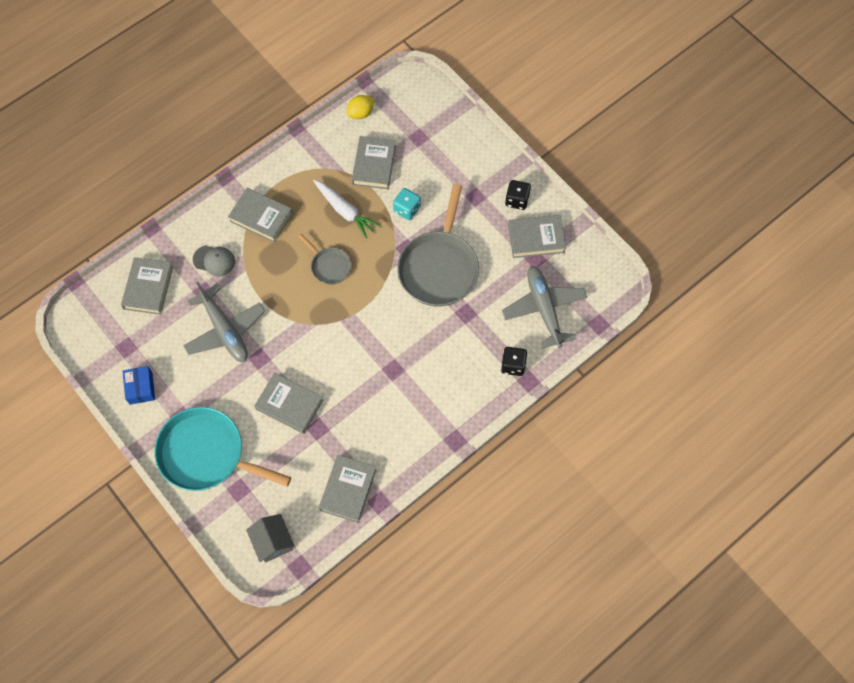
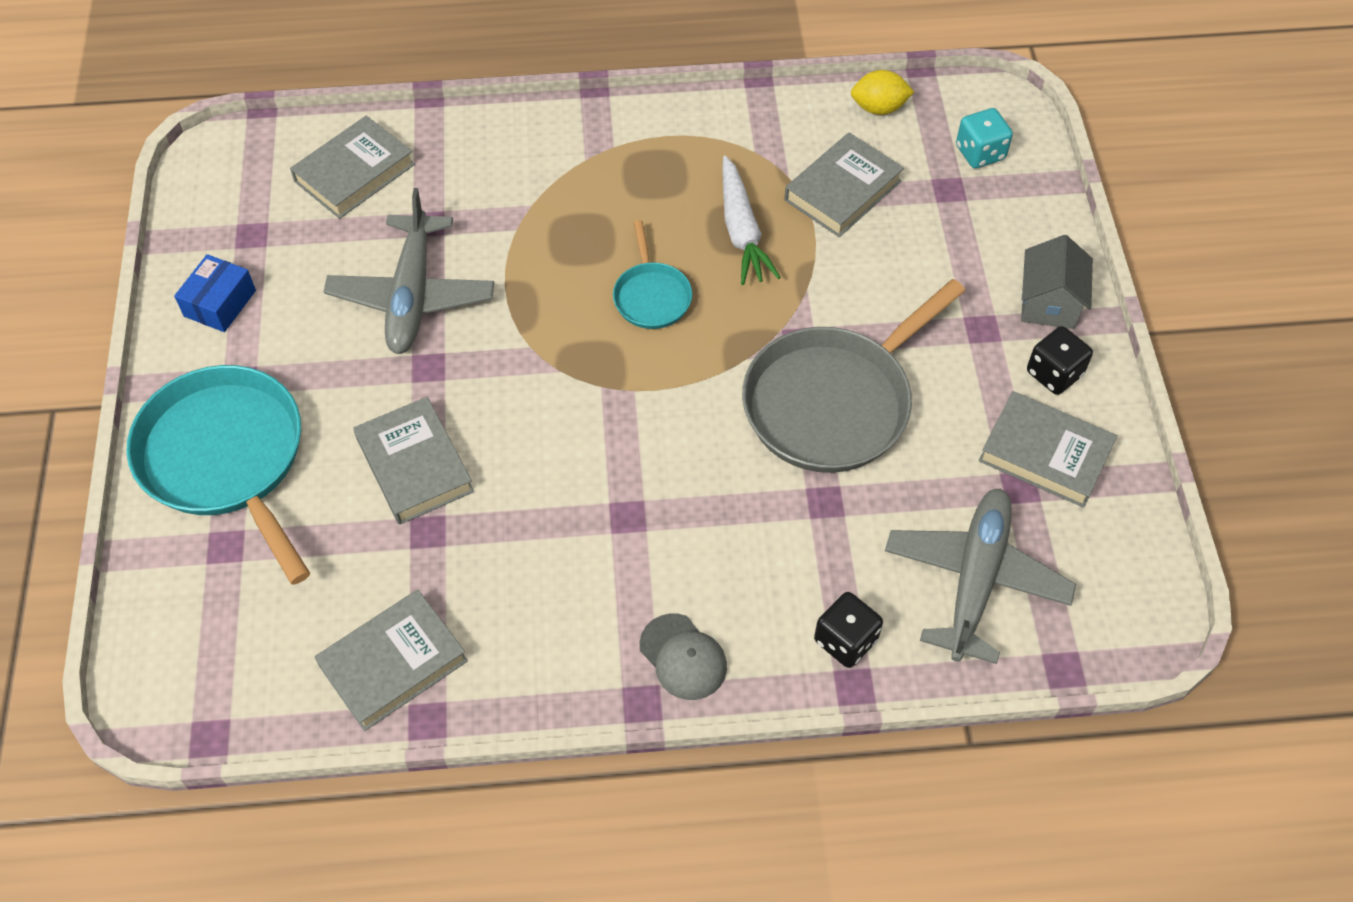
camera: 35 degrees right, 10 degrees down
(214, 260) = (481, 189): grey cap -> grey cap (683, 657)
(261, 217) = (602, 169): grey book -> none
(273, 542) = (204, 666): grey house -> grey house (1049, 303)
(329, 266) = (651, 296): grey pan -> turquoise pan
(407, 209) = (847, 283): turquoise dice -> turquoise dice (980, 153)

